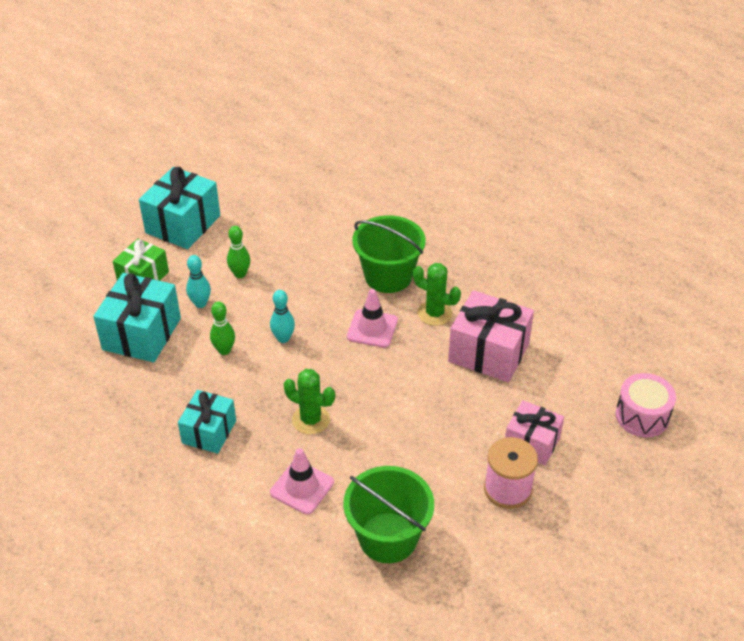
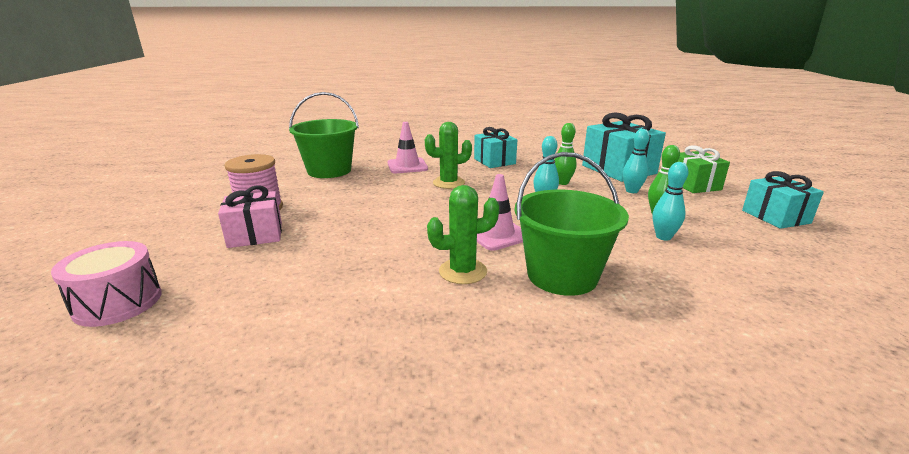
camera: 135 degrees right, 20 degrees down
(183, 224) = (775, 217): turquoise gift -> turquoise gift, size x0.64
(283, 259) = (663, 237): none -> turquoise bowling pin
(488, 352) = (362, 270): pink gift -> none

